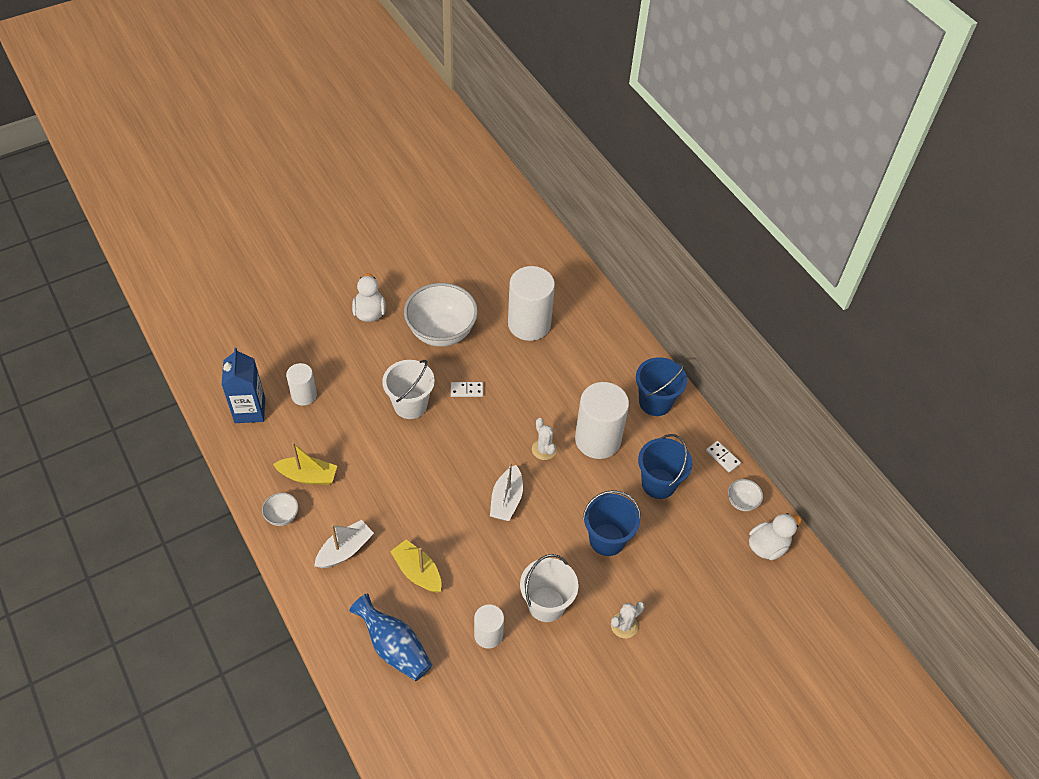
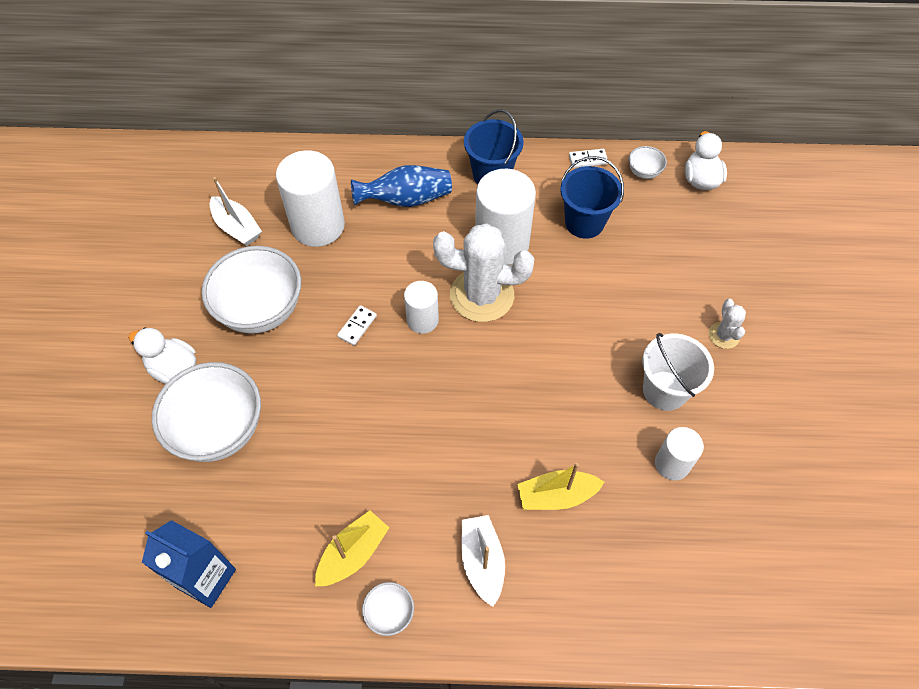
camera: 55 degrees left, 5 degrees up
(304, 395) = (233, 501): white cylinder -> white cylinder (422, 320)
(344, 360) = (219, 430): none -> white bowl
(394, 647) = (638, 570): blue vase -> blue vase (406, 200)
(410, 405) = (334, 391): white bucket -> none
(506, 500) = (520, 361): white boat -> white boat (237, 228)
(544, 449) = (482, 295): white cactus -> white cactus, size x2.14
(607, 539) = (621, 298): blue bucket -> none

